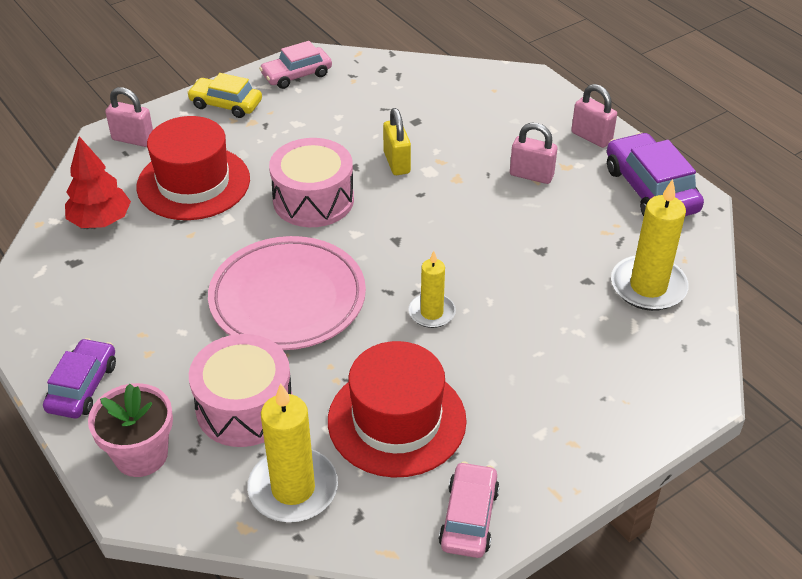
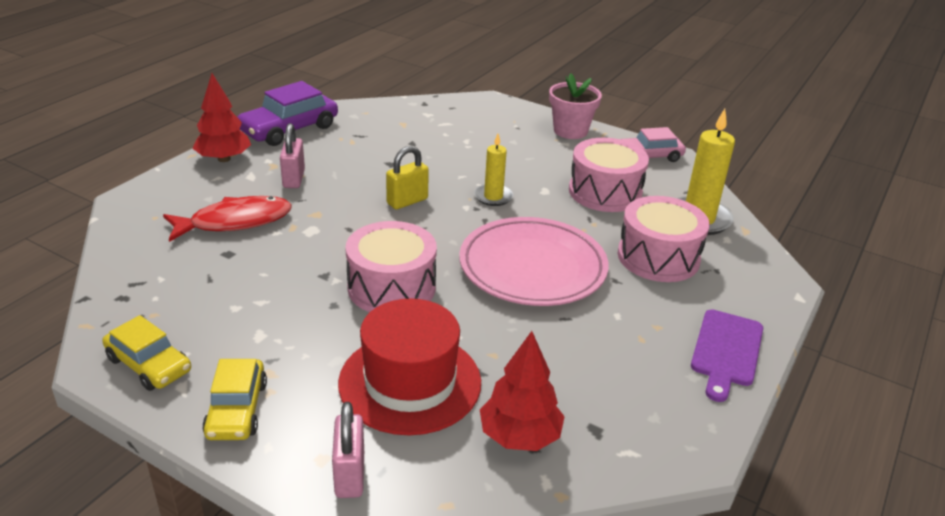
camera: 115 degrees left, 10 degrees down
(83, 387) = (726, 351): purple car -> purple cutting board
(141, 455) = (748, 293): pink flower pot -> pink flower pot (570, 131)
(296, 75) = (149, 365): pink car -> yellow car
(397, 163) = (306, 250): yellow padlock -> yellow padlock (407, 201)
(397, 420) = (605, 192): red hat -> pink drum
(465, 130) = (235, 222): none -> red fish
(591, 137) = (224, 159): pink padlock -> red tree
(648, 286) = (403, 122): yellow candle -> none

